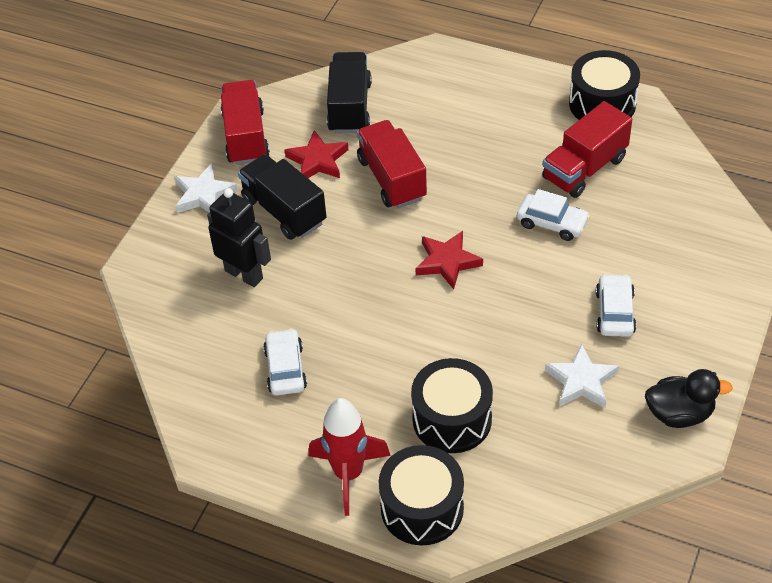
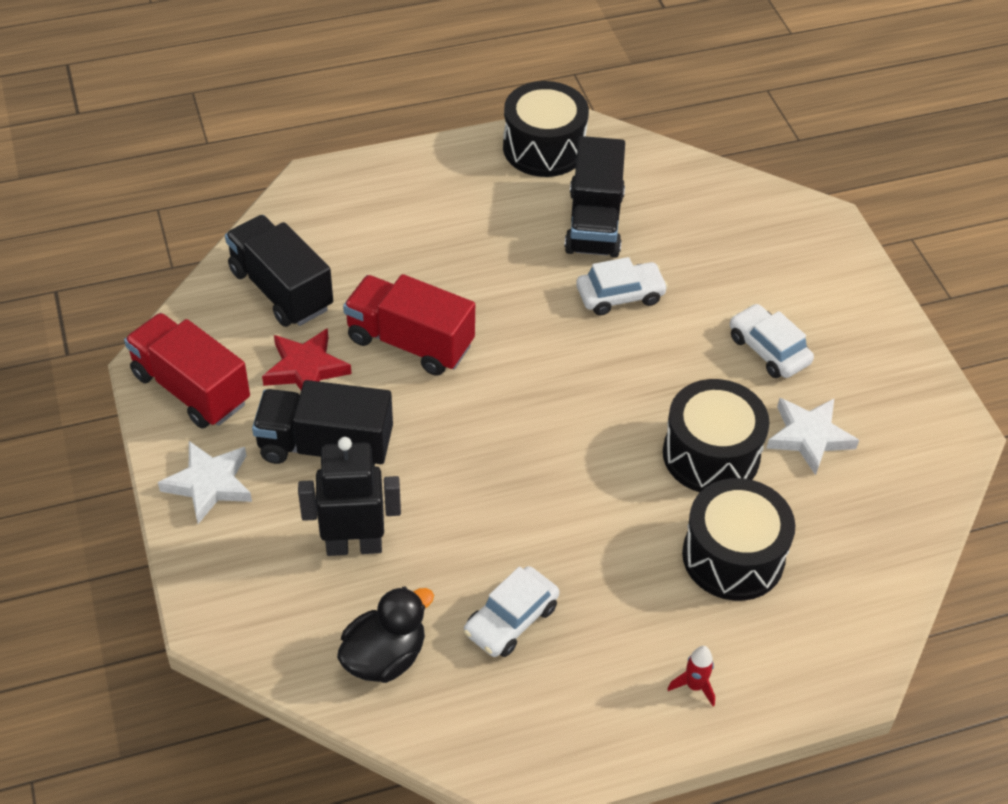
camera: 45 degrees left, 0 degrees up
(285, 369) = (511, 620): white car -> white car turned 90 degrees counterclockwise
(348, 474) = (694, 686): red rocket -> red rocket, size x0.44
(422, 508) = (800, 668): black drum -> black drum (711, 455)
(447, 262) = (560, 397): red star -> none
(584, 168) = (594, 223): red truck -> black truck
(679, 414) = (922, 412): black duck -> black duck (384, 657)

